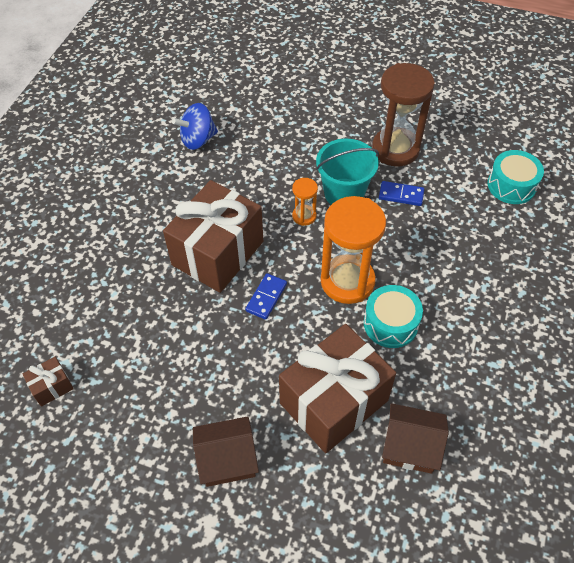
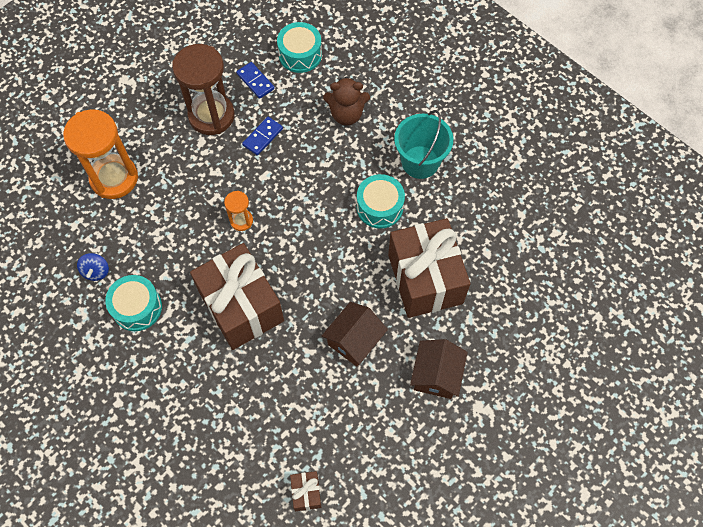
camera: 65 degrees left, 10 degrees up
(179, 180) = (137, 307): none -> turquoise drum
(198, 140) = (96, 271): blue spinning top -> blue spinning top, size x0.64
(266, 297) = (307, 287): blue domino -> blue domino (255, 81)
(344, 193) = (235, 179): turquoise bucket -> turquoise bucket (420, 162)
(347, 281) = (325, 219): orange hourglass -> orange hourglass (114, 178)
(410, 446) = (483, 245): brown house -> brown house (354, 340)
(475, 250) = (346, 114): none -> brown teddy bear

